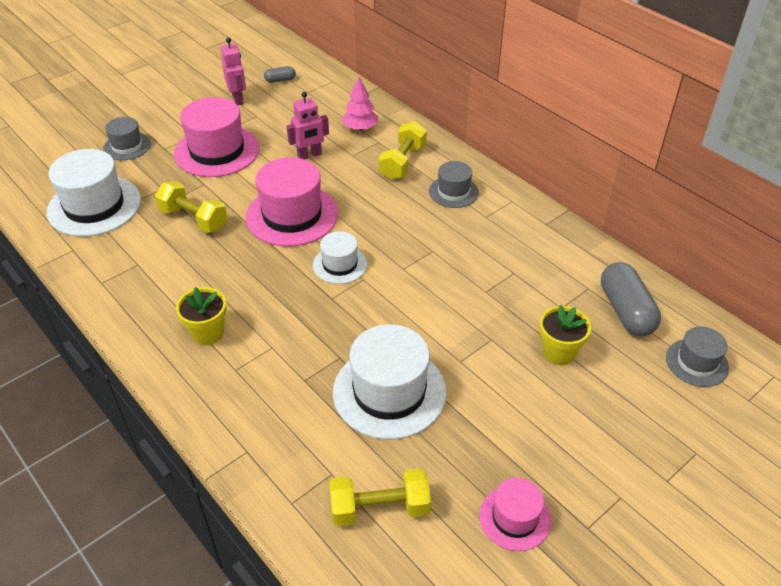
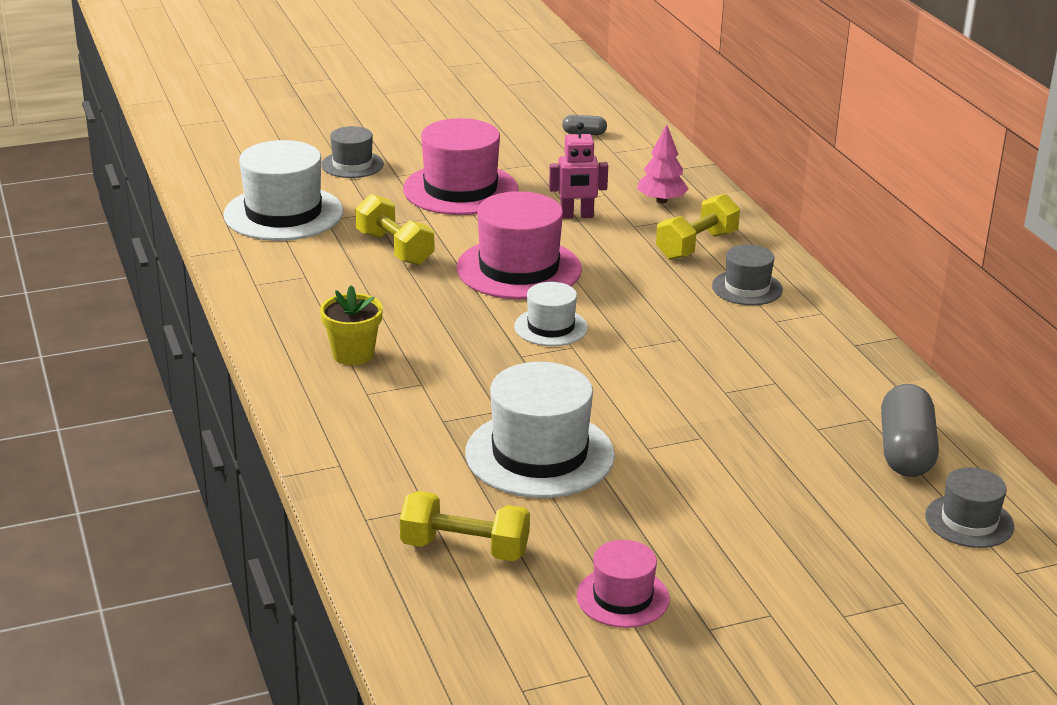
camera: 20 degrees right, 15 degrees down
(238, 99) = (517, 143): pink robot -> none
(559, 352) = (783, 469): yellow flower pot -> none

